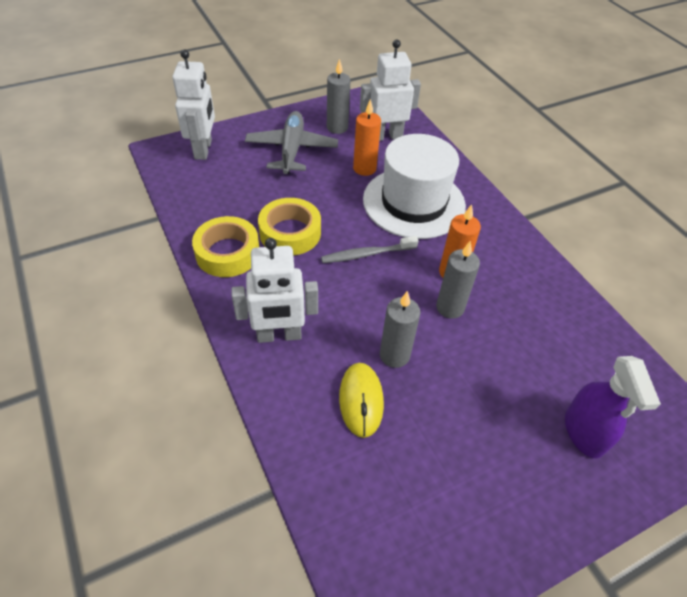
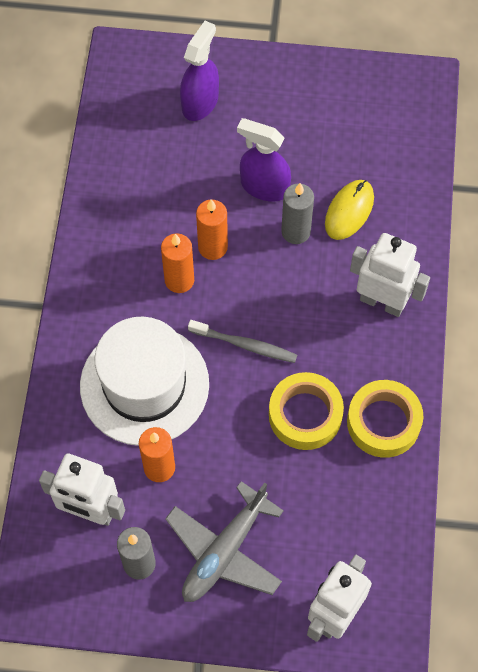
camera: 145 degrees left, 15 degrees up
(450, 307) = (212, 247): grey candle -> orange candle
(454, 381) = (264, 186): none -> purple spray bottle

